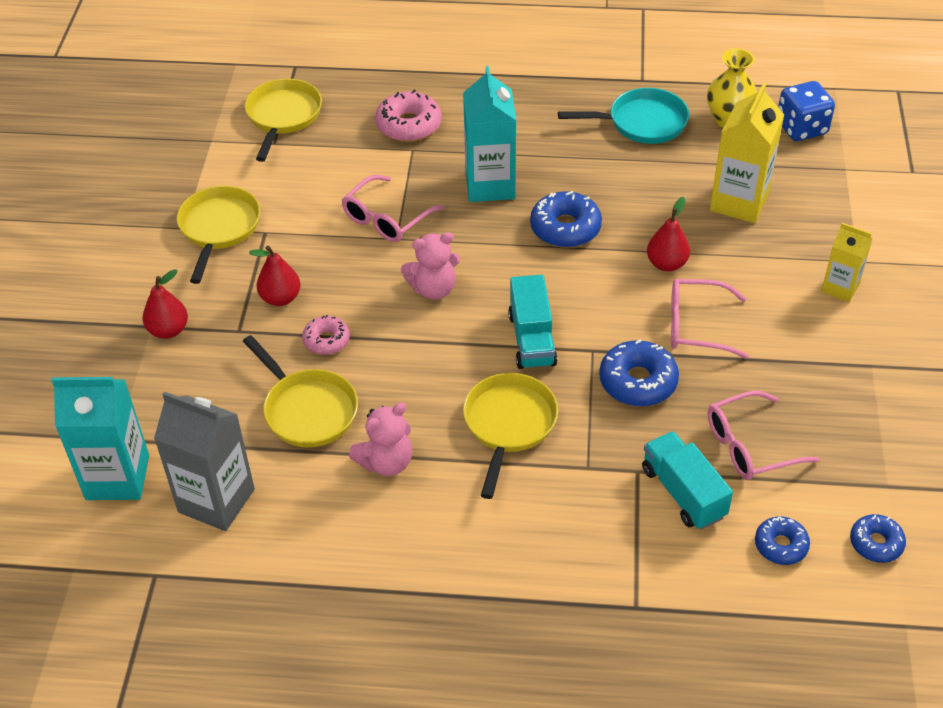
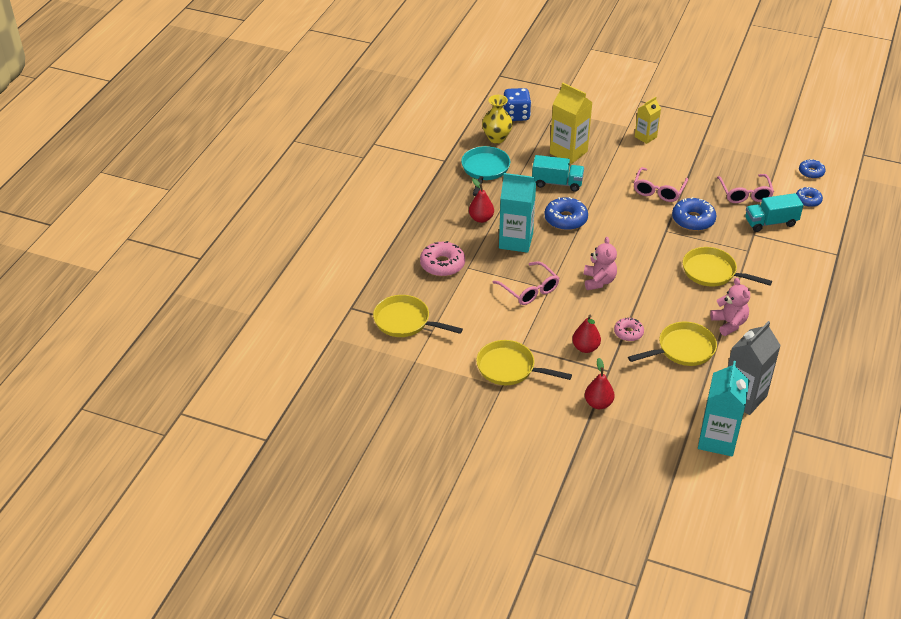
camera: 75 degrees left, 5 degrees down
(532, 339) = (651, 251): turquoise truck -> turquoise truck (557, 183)
(666, 264) = (608, 189): red pear -> red pear (481, 218)

